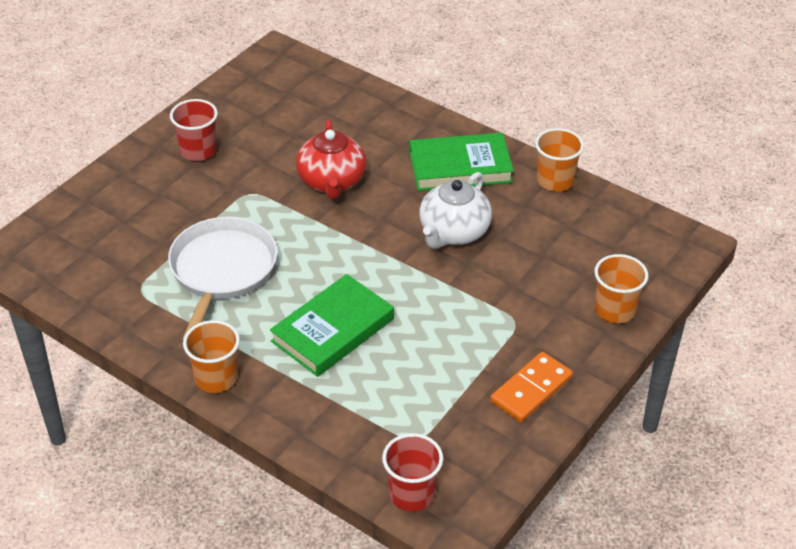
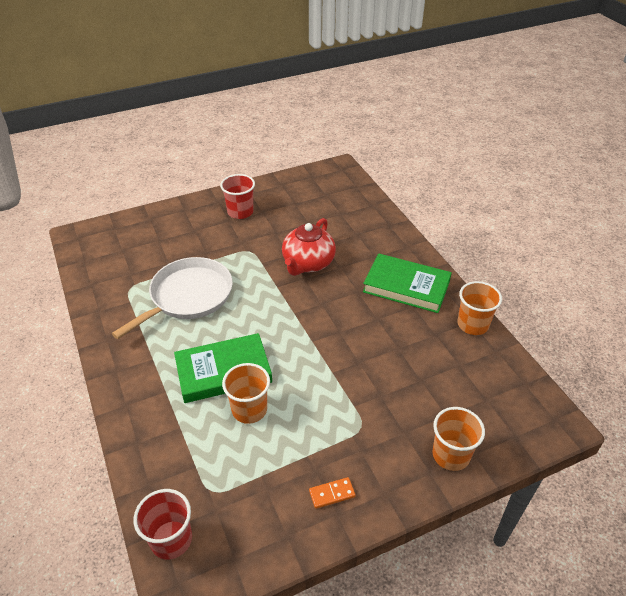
camera: 30 degrees right, 0 degrees up
(216, 378) = (120, 372): orange cup -> orange cup (249, 409)
(453, 232) = (365, 333): white teapot -> none
(531, 390) = (332, 494): orange domino -> orange domino, size x0.56

